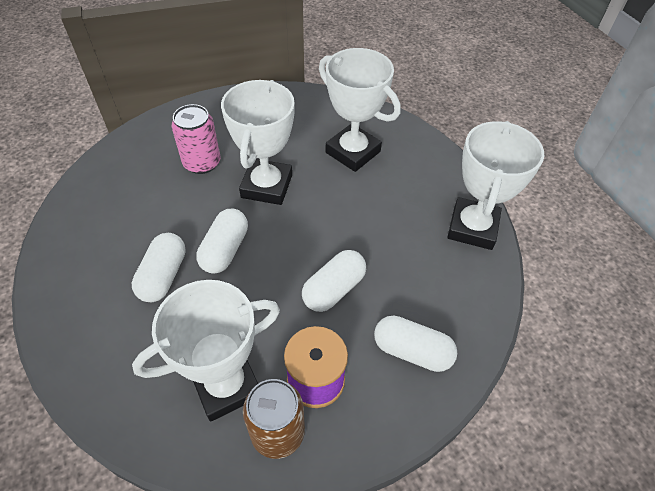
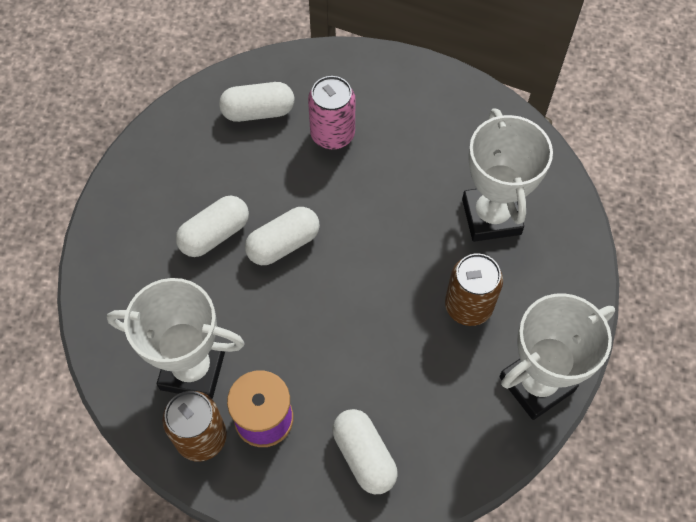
camera: 40 degrees right, 10 degrees up
(266, 186) = (372, 201): white trophy -> none
(334, 289) = (346, 350): white capsule -> white capsule (258, 112)
(388, 210) = (468, 306): none -> brown can

